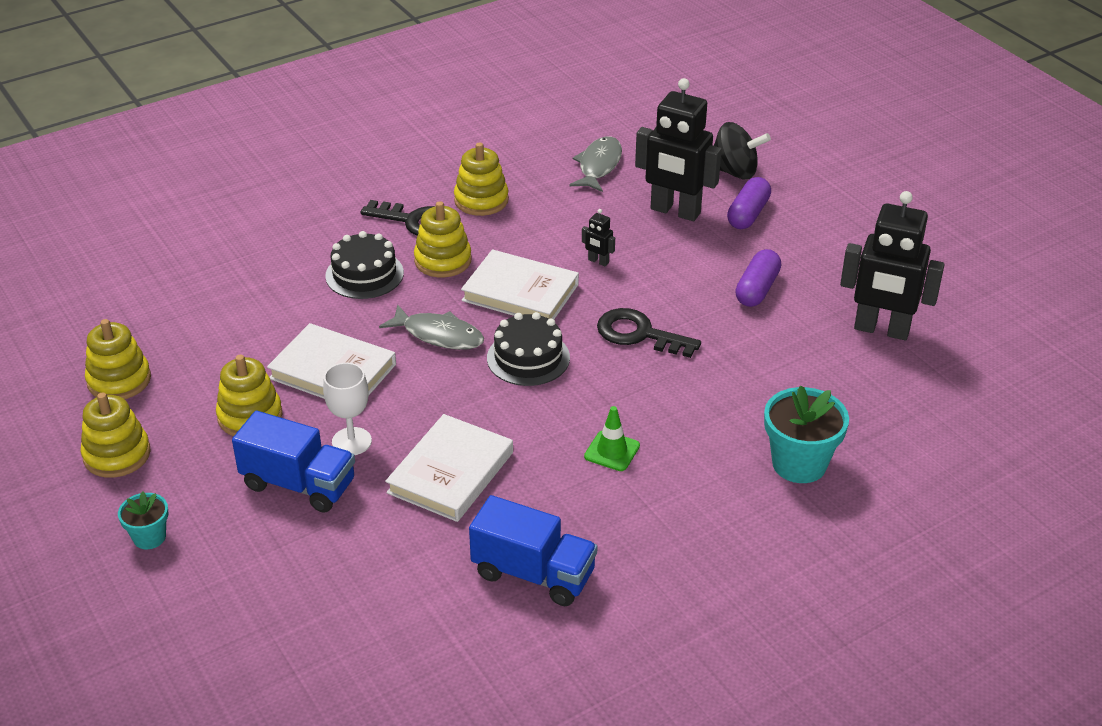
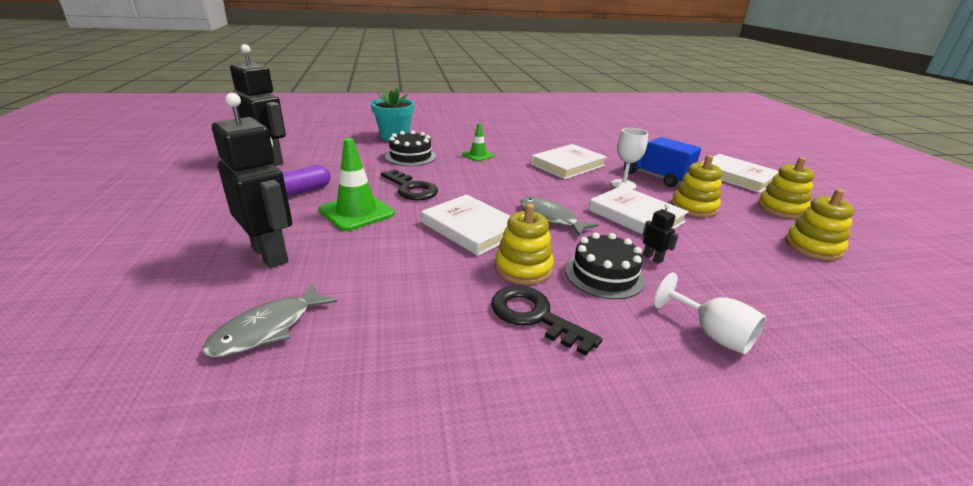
camera: 160 degrees left, 10 degrees down
(149, 537) = (736, 176): turquoise flower pot -> white book
(273, 244) = (711, 334): none -> white goblet
(481, 200) = (445, 322): yellow stacking toy -> none
(528, 358) = (494, 194): black cake -> black cake (410, 156)
(533, 574) = (542, 137): blue truck -> none
(598, 261) = (388, 233): black robot -> black robot (652, 258)
(659, 278) = (357, 212): none -> green traffic cone
(734, 172) = (150, 276): black spinning top -> none
(748, 214) = (217, 235): purple capsule -> none

